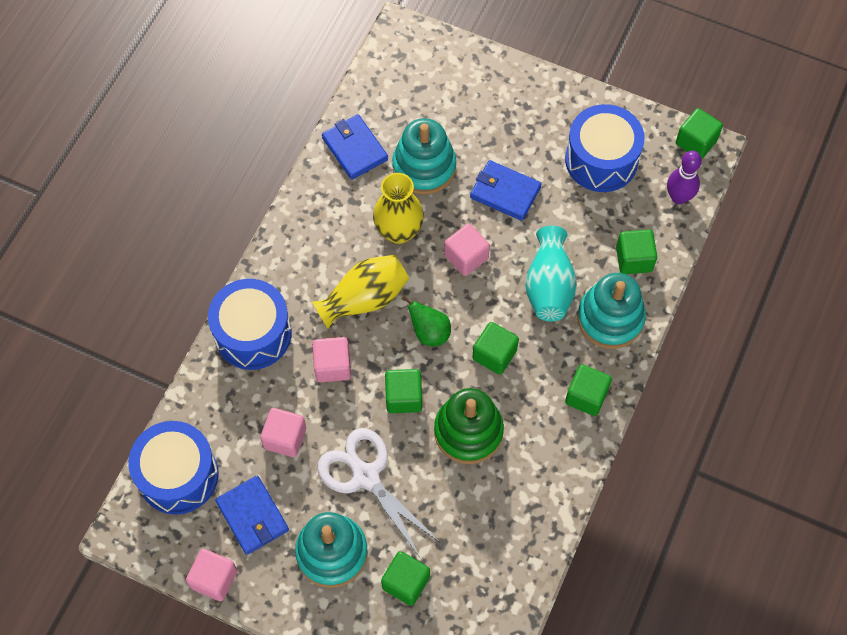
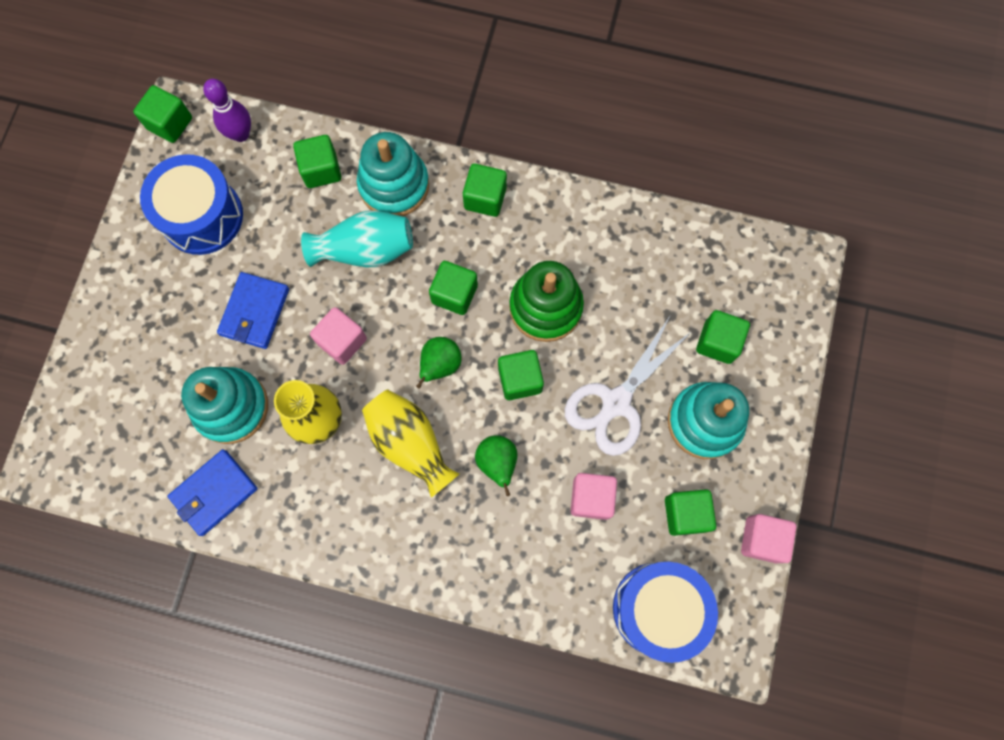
camera: 100 degrees left, 10 degrees up
(252, 516) = (685, 514): blue wallet -> green cube
(253, 334) = (474, 562): blue drum -> none
(332, 366) = (497, 463): pink cube -> green pear

